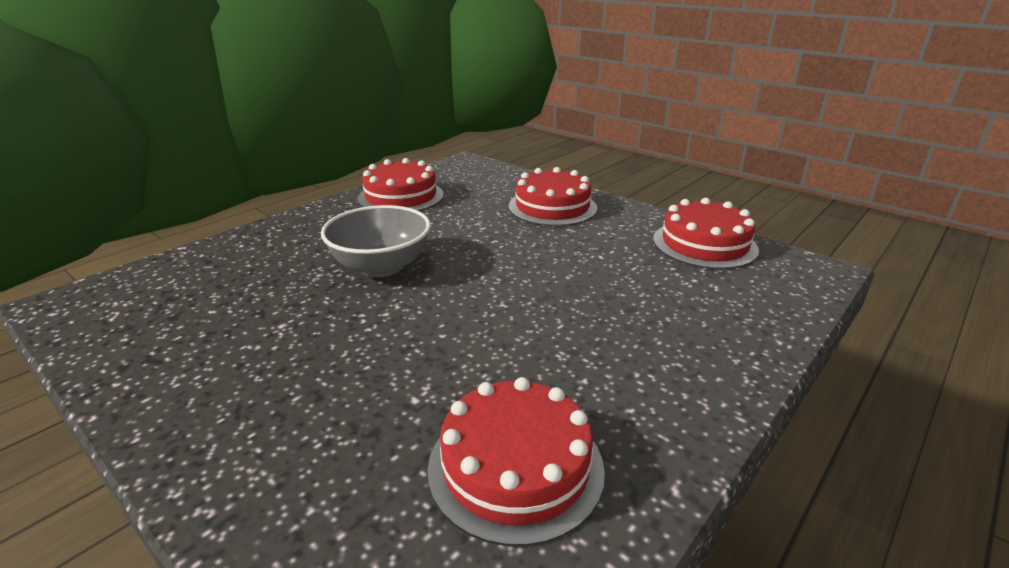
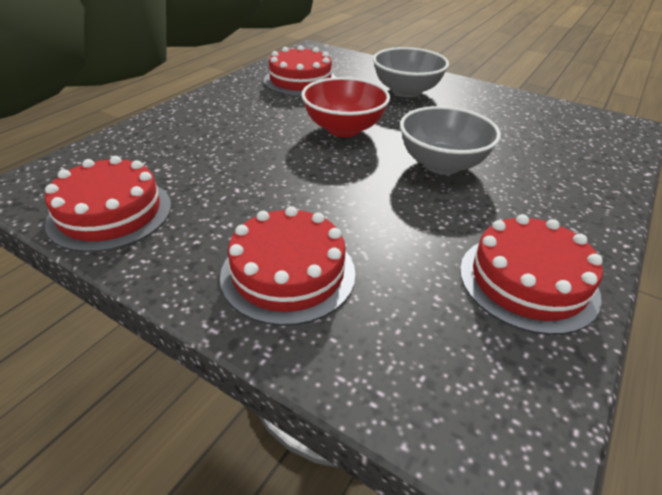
camera: 170 degrees right, 10 degrees up
(305, 406) = (406, 91): none -> grey bowl
(469, 320) = (344, 129): none -> red bowl

